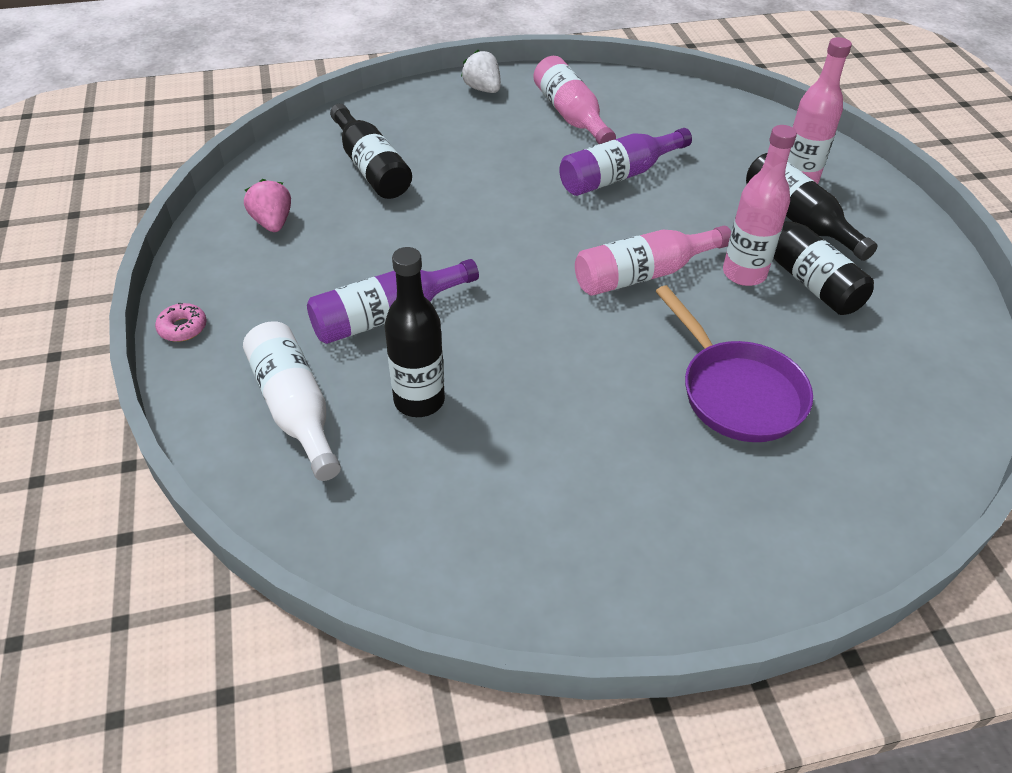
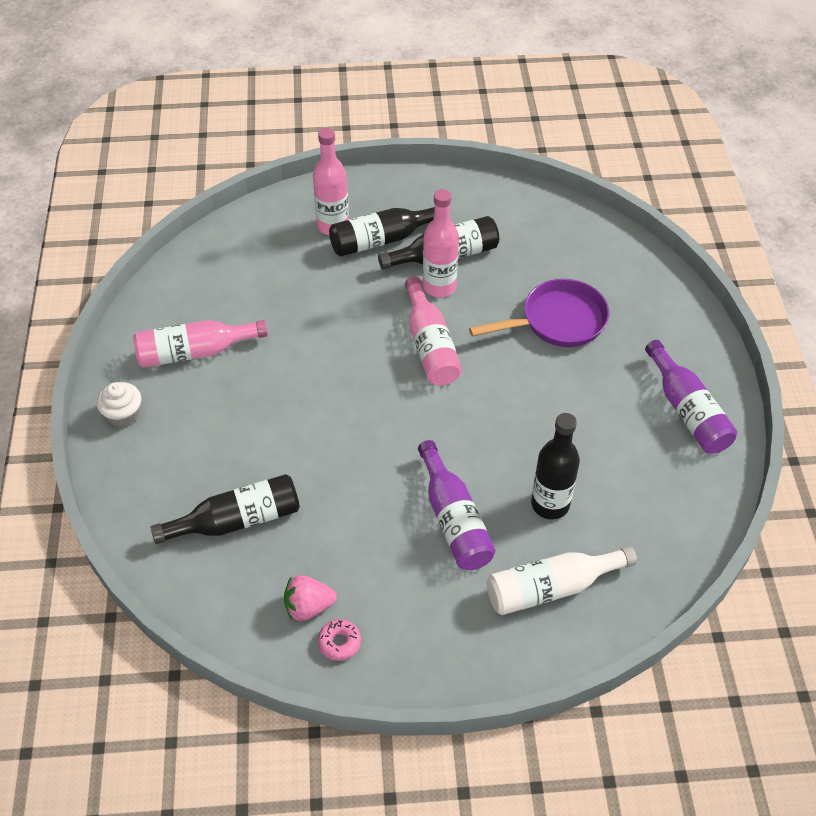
camera: 80 degrees left, 5 degrees up
(183, 328) = (448, 677): pink donut -> pink donut (339, 642)
(483, 89) = (123, 414): white strawberry -> white cupcake
(618, 176) = (299, 336): purple bottle -> purple bottle (687, 411)

